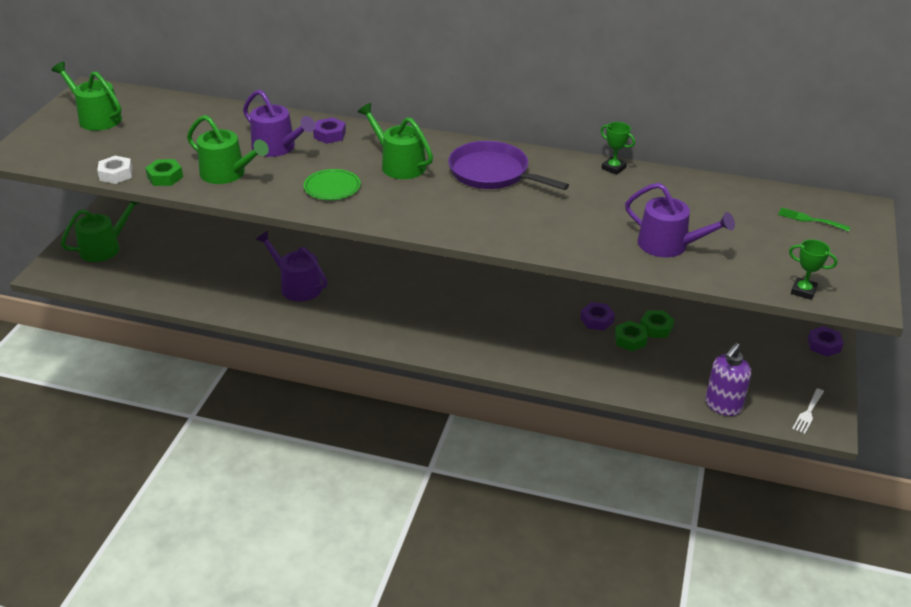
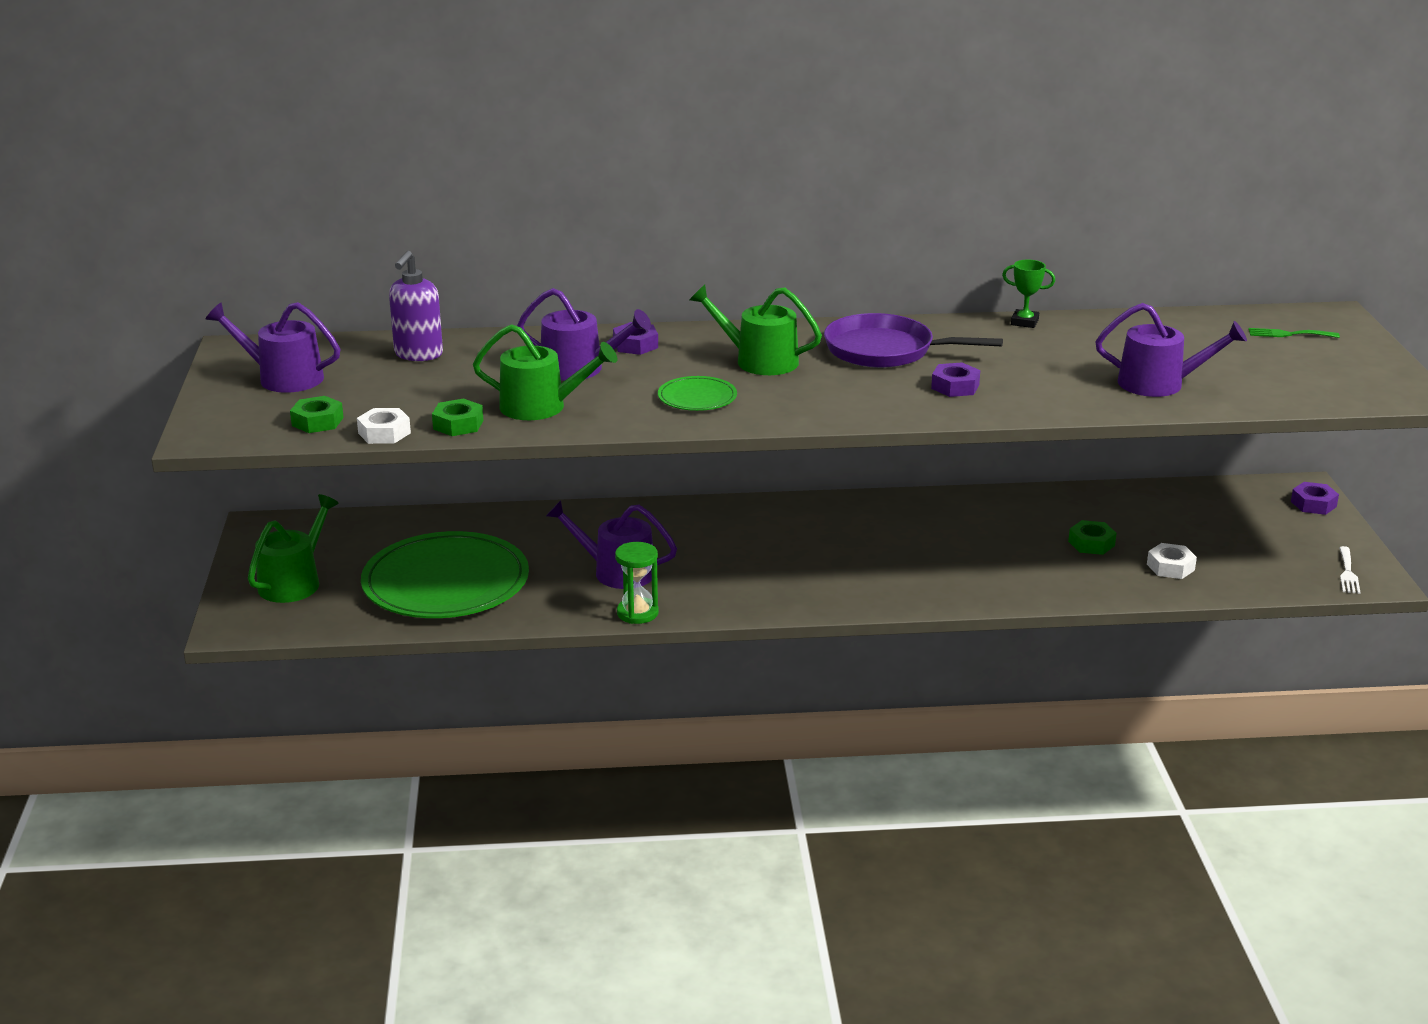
camera: 20 degrees left, 10 degrees down
(96, 118) = (283, 378): green watering can -> purple watering can
(189, 269) = (446, 582): none -> green plate
(286, 321) = (637, 613): none -> green hourglass
(596, 320) = (1035, 531): purple nut -> purple nut (955, 386)
(656, 328) = (1111, 525): green nut -> green nut (317, 421)
(674, 374) = (1170, 567): none -> white nut
(723, 406) = (1250, 586): purple soap dispenser -> purple soap dispenser (418, 354)
(803, 291) = (1342, 399): green trophy -> none

